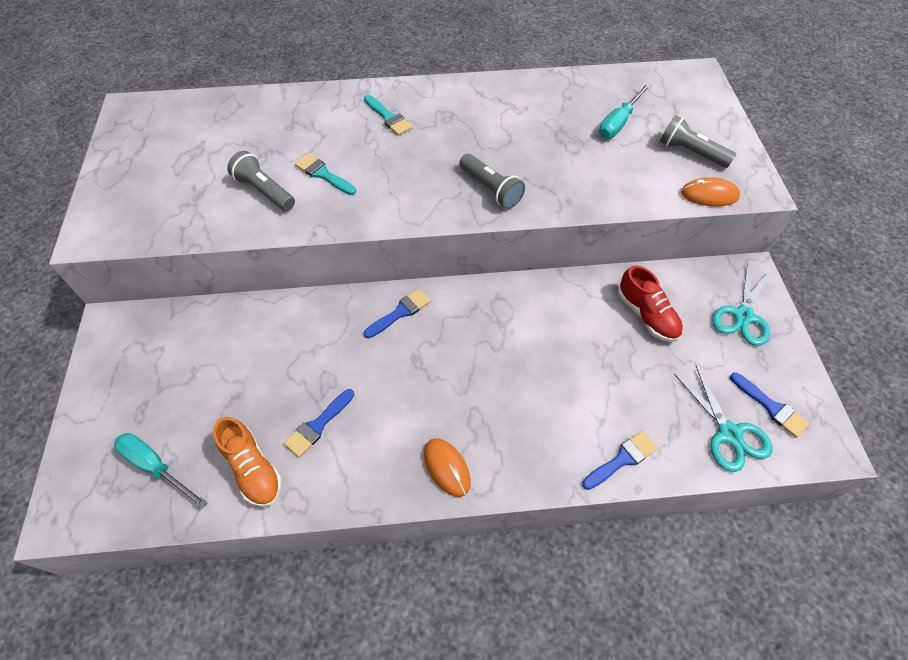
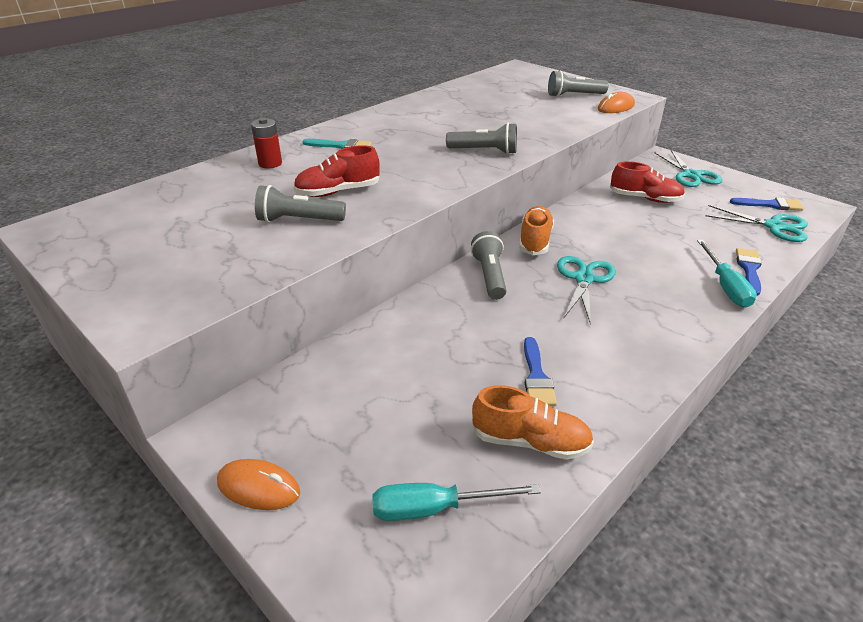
camera: 40 degrees left, 20 degrees down
(316, 112) = (270, 163): none -> red battery
(323, 174) = (338, 192): turquoise brush -> red shoe
(400, 312) = (489, 276): blue brush -> grey flashlight
(447, 468) = (666, 339): orange mouse -> orange mouse (258, 487)
(465, 366) = (584, 279): none -> turquoise scissors
(480, 300) = (535, 241): none -> orange shoe
(619, 122) = (510, 97): turquoise screwdriver -> turquoise screwdriver (725, 286)

